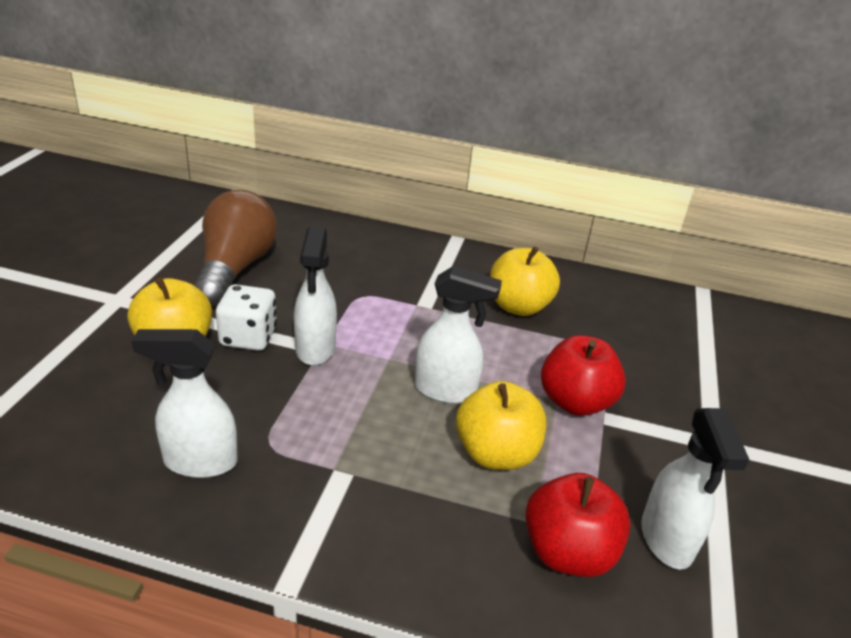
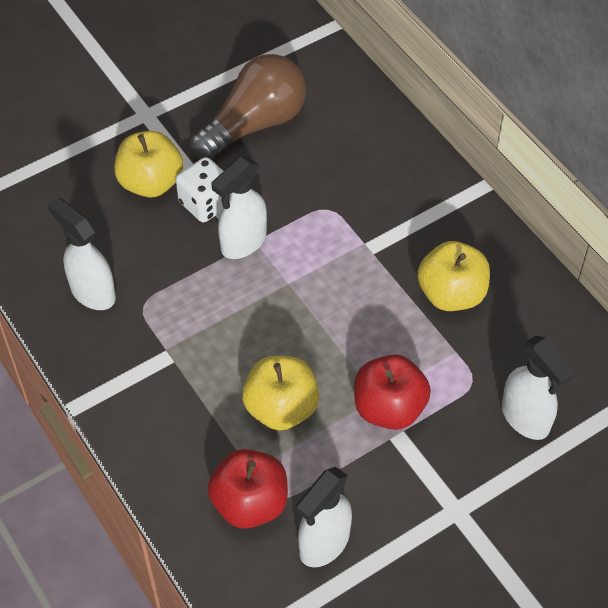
camera: 45 degrees right, 20 degrees up
(446, 391) = (301, 337): white spray bottle -> white spray bottle (526, 418)

